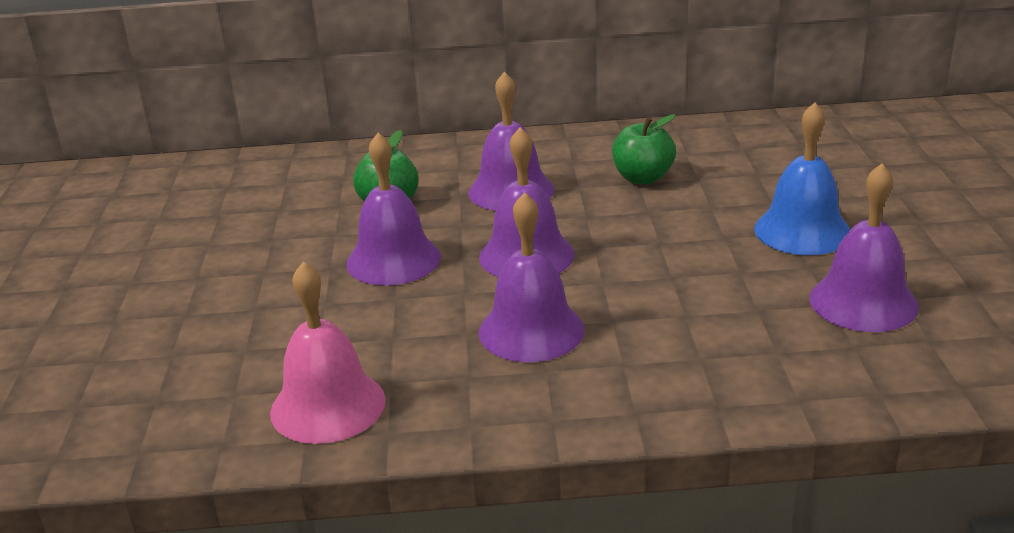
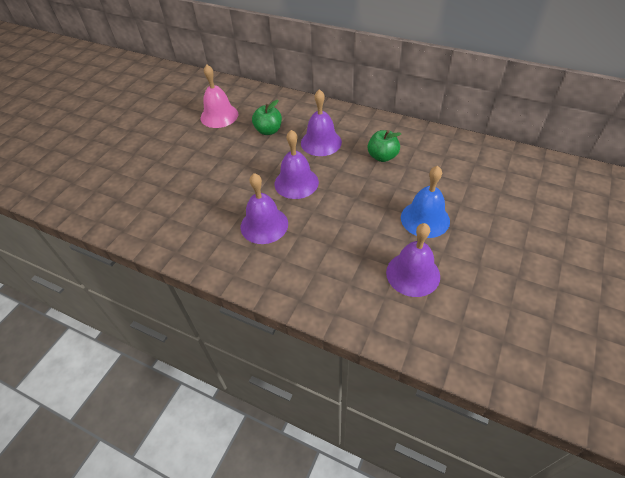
camera: 30 degrees right, 20 degrees up
(328, 406) = (166, 229): pink bell -> pink bell (219, 116)
(393, 260) = (245, 163): purple bell -> none

